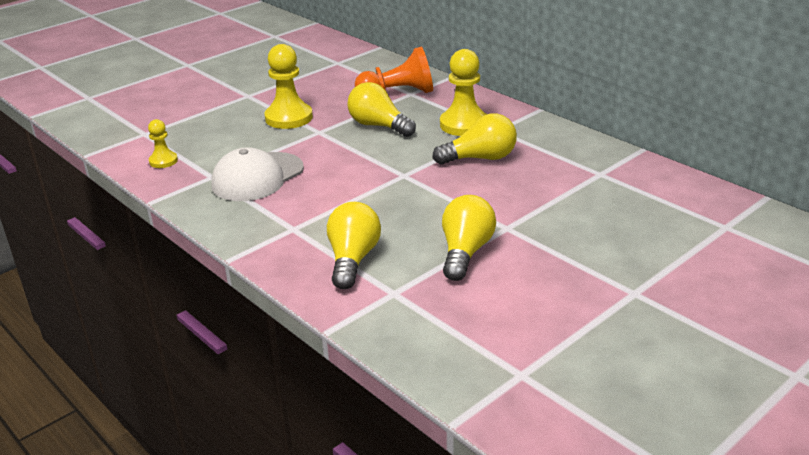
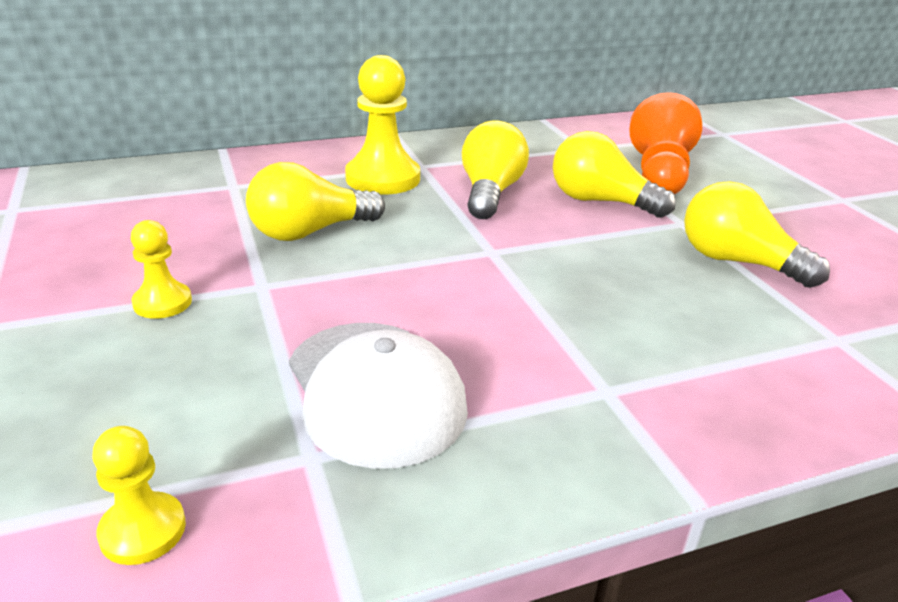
camera: 70 degrees left, 0 degrees up
(289, 118) = (162, 302): yellow pawn -> yellow pawn, size x0.55
(353, 259) = (735, 352): yellow light bulb -> yellow light bulb (600, 201)
(398, 93) = (220, 193): orange pawn -> orange pawn (659, 175)

